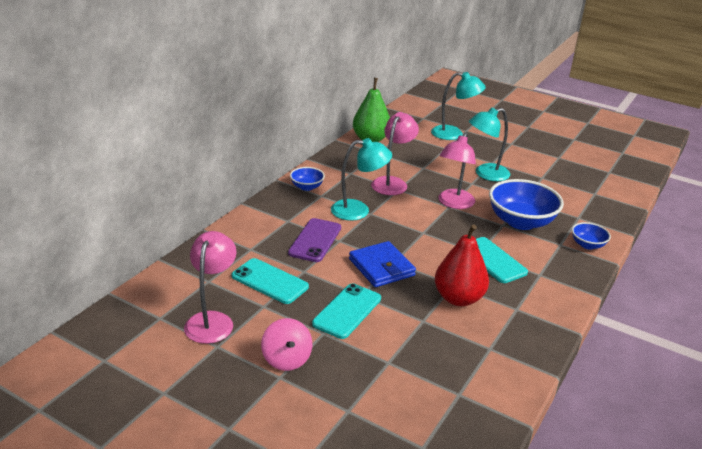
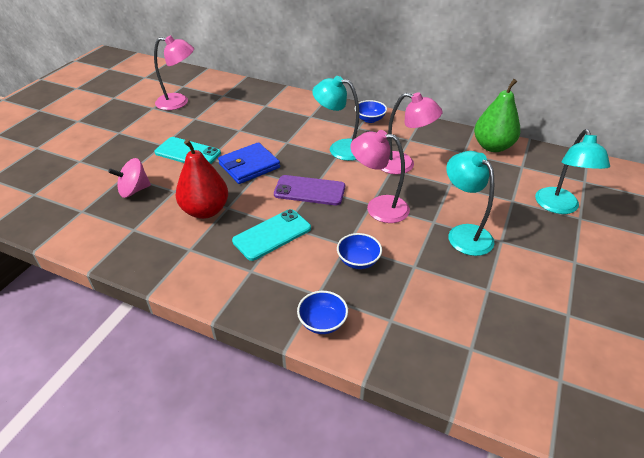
camera: 85 degrees right, 10 degrees up
(270, 281) = (224, 117): turquoise phone -> none
(286, 359) = (136, 133): pink spinning top -> pink spinning top (134, 190)
(315, 240) = (283, 131): purple phone -> purple phone (309, 191)
(358, 210) = (339, 148): turquoise lamp -> turquoise lamp turned 120 degrees clockwise
(521, 222) = (358, 261): blue bowl -> blue bowl, size x0.50

